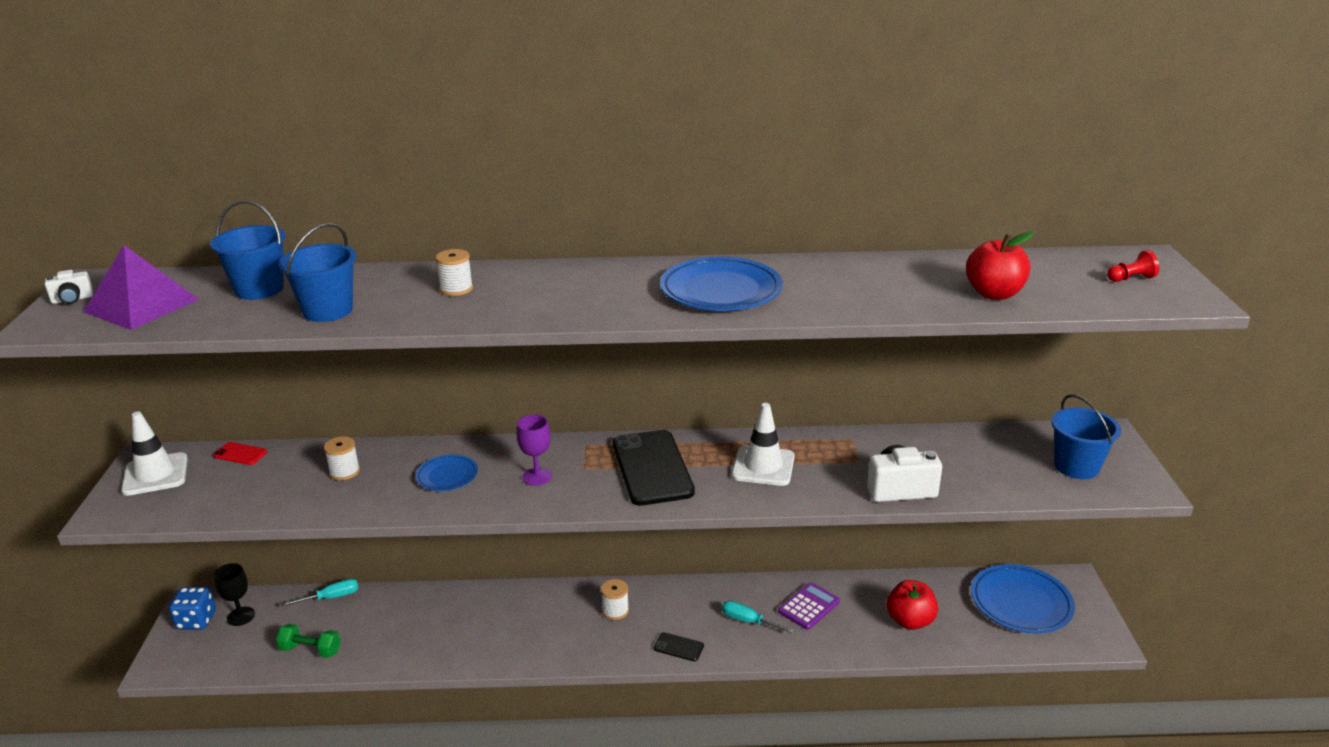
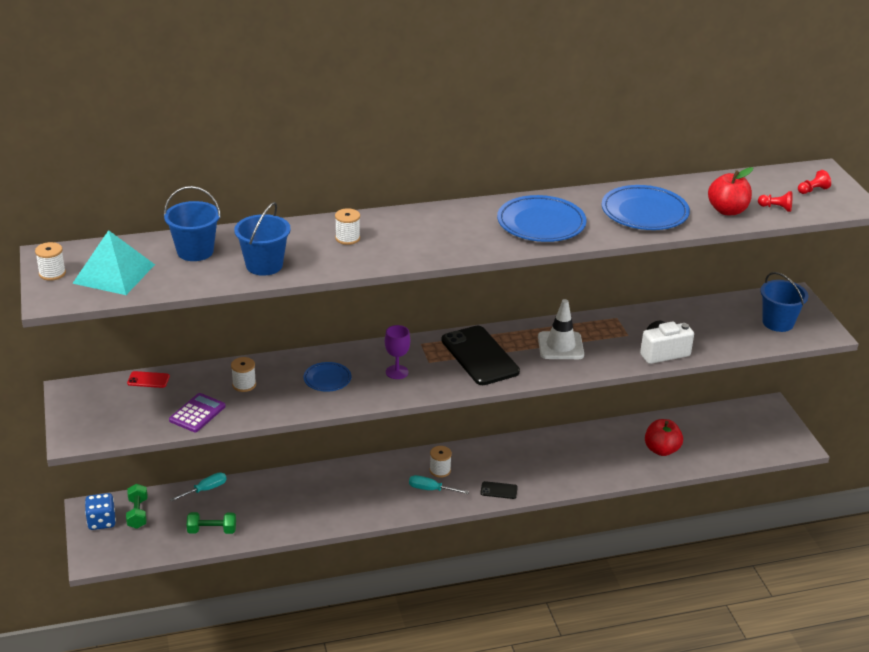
camera: 15 degrees left, 5 degrees up
(72, 299) = (52, 273): white camera -> white spool
(141, 305) = (114, 274): purple pyramid -> turquoise pyramid
(155, 474) = (90, 404): white traffic cone -> none
(241, 616) = (138, 513): black goblet -> green dumbbell
(749, 621) = (544, 465): turquoise screwdriver -> turquoise screwdriver (431, 489)
(809, 606) = (585, 449): purple calculator -> purple calculator (197, 413)
(1021, 603) = (737, 427): blue plate -> blue plate (644, 212)
(1069, 296) = (776, 208): none -> red pawn

